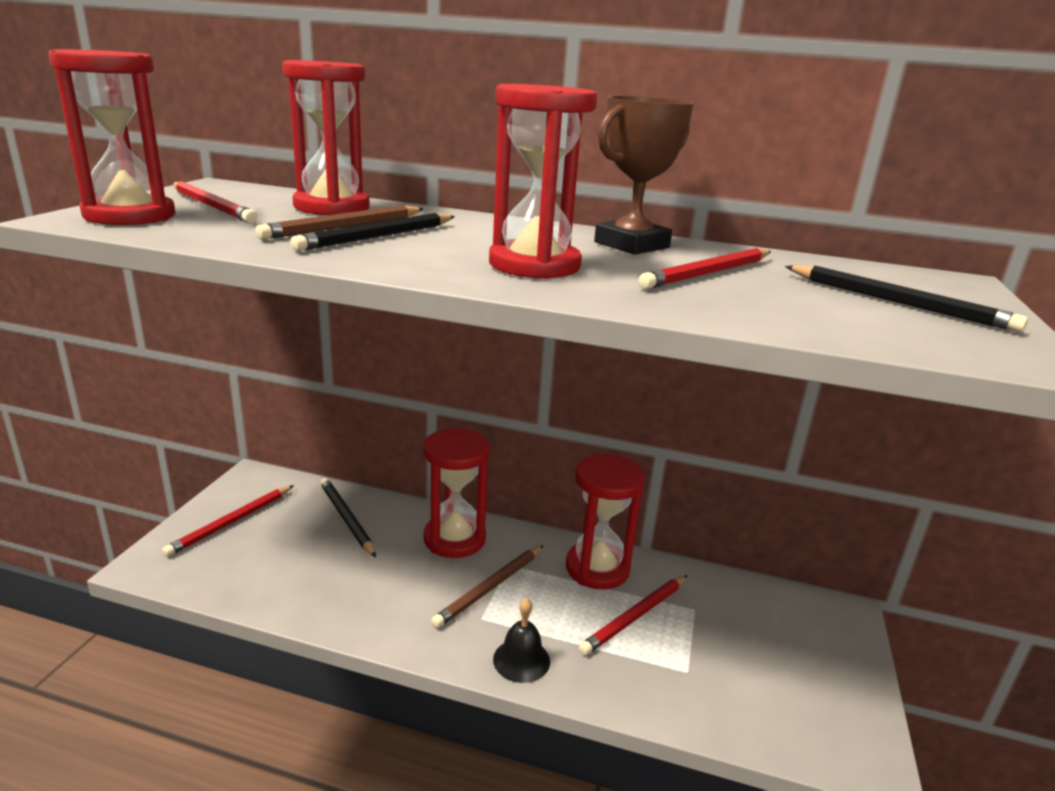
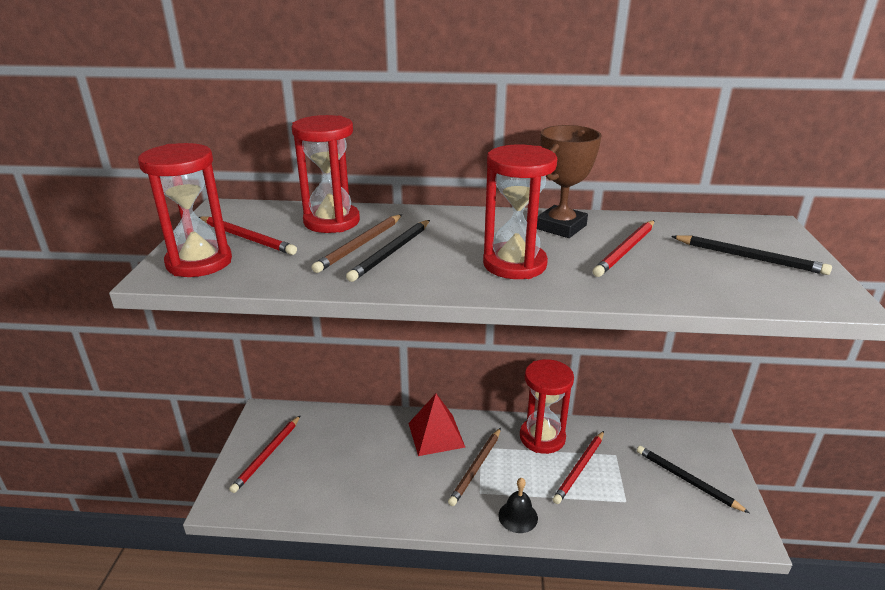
camera: 10 degrees left, 5 degrees up
(346, 519) = (351, 434): black pencil -> black pencil (687, 480)
(454, 539) = (436, 435): red hourglass -> red pyramid

